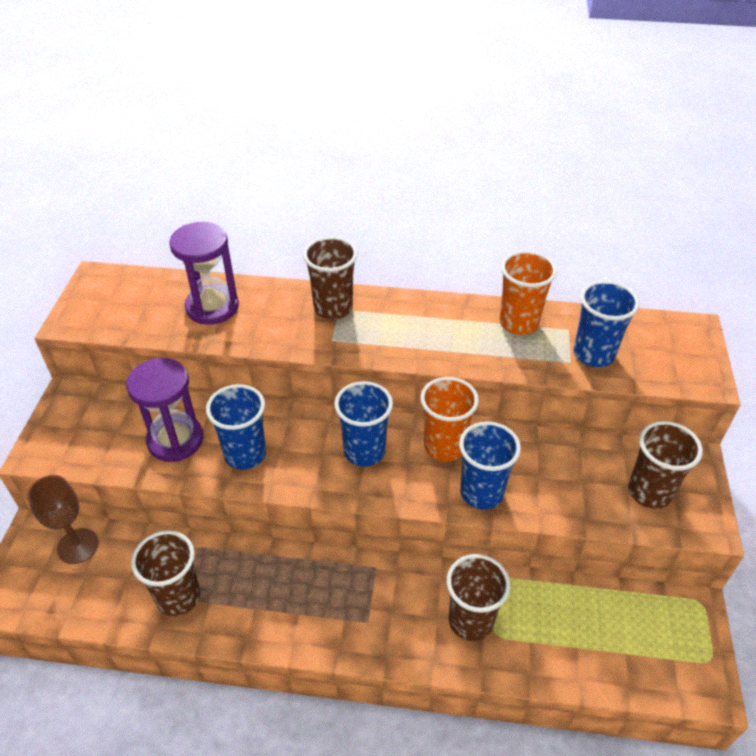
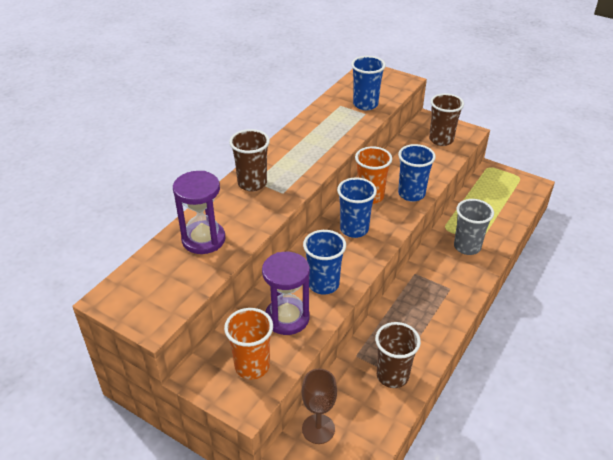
camera: 65 degrees left, 5 degrees down
(470, 621) = (467, 247): brown cup -> grey cup
(518, 323) = (323, 119): orange cup -> orange cup (252, 366)

